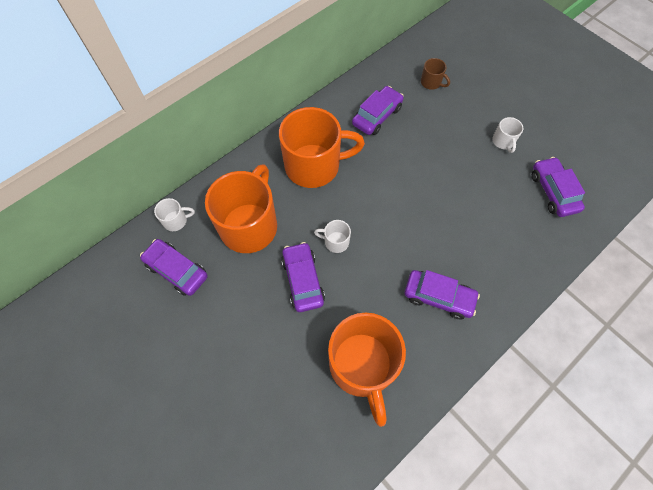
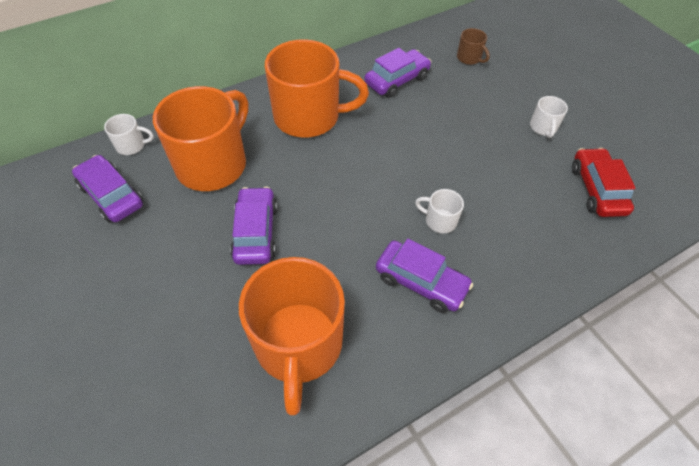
camera: 10 degrees right, 10 degrees down
(335, 242) = (309, 198): white mug -> white mug (439, 220)
(553, 191) = (597, 189): purple car -> red car

